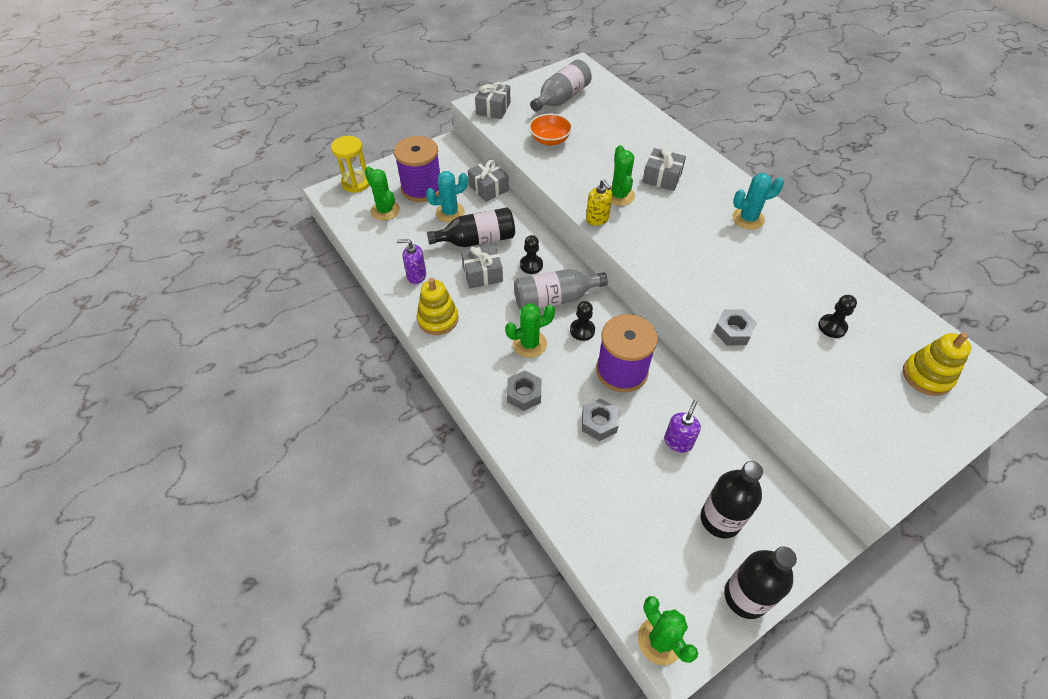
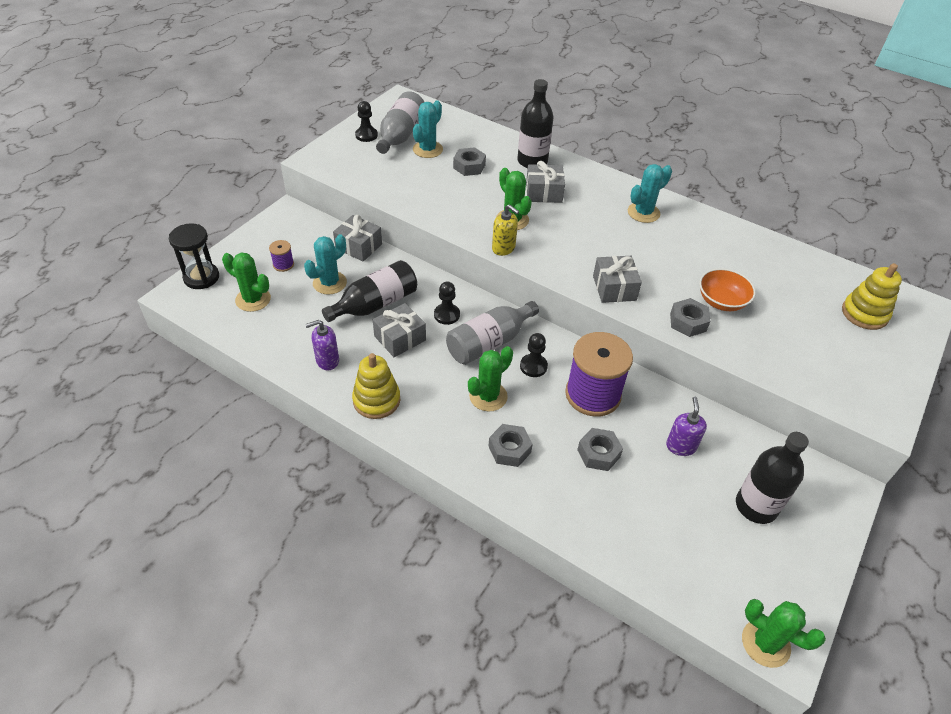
camera: 25 degrees left, 5 degrees down
(356, 183) = (201, 277): yellow hourglass -> black hourglass
(422, 188) = (283, 264): purple spool -> purple spool, size x0.43
(493, 108) = (333, 160): grey gift -> grey gift (614, 288)
(550, 140) = (411, 180): orange bowl -> orange bowl (721, 301)
(578, 116) = (427, 149): none -> turquoise cactus
(606, 139) = (469, 166): none -> grey nut
(745, 596) = (815, 570): black bottle -> black bottle (532, 161)
(832, 327) = (768, 293): black pawn -> black pawn (366, 135)

